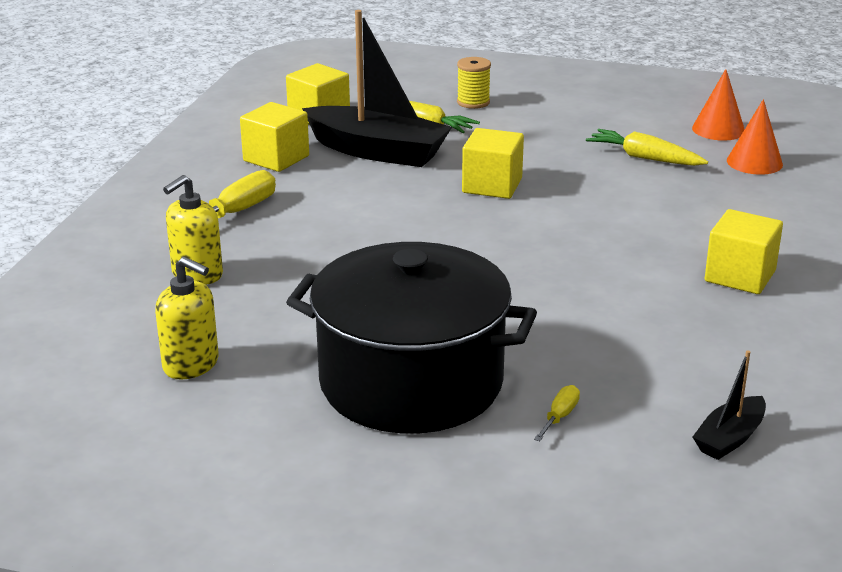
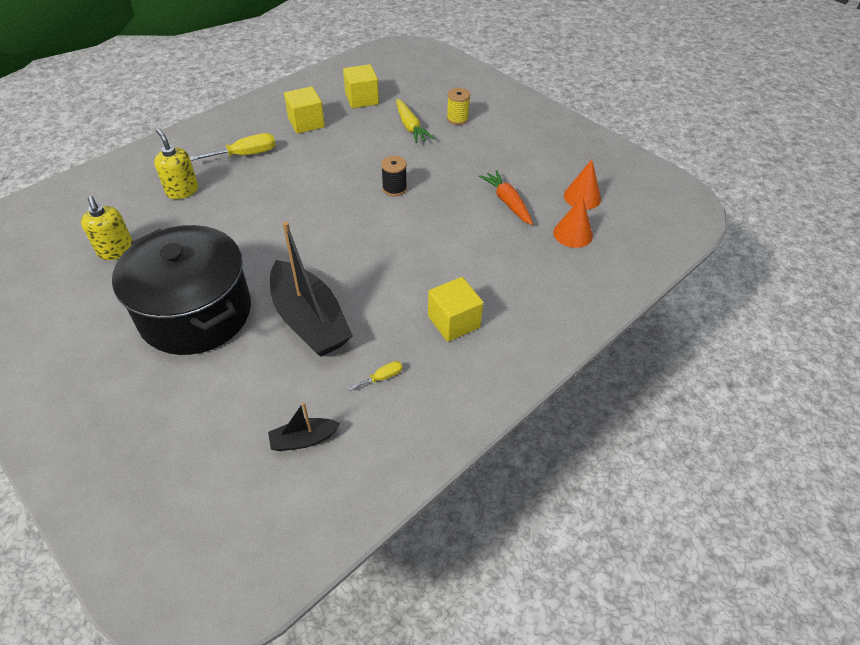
camera: 30 degrees right, 20 degrees up
(197, 274) = (182, 190): yellow soap dispenser -> yellow soap dispenser turned 75 degrees clockwise
(377, 151) = (363, 138): black boat -> black boat (309, 320)
(492, 185) = (394, 188): yellow cube -> black spool
(560, 416) = (237, 375): yellow screwdriver -> yellow screwdriver (382, 377)
(644, 158) = (507, 202): yellow carrot -> orange carrot

